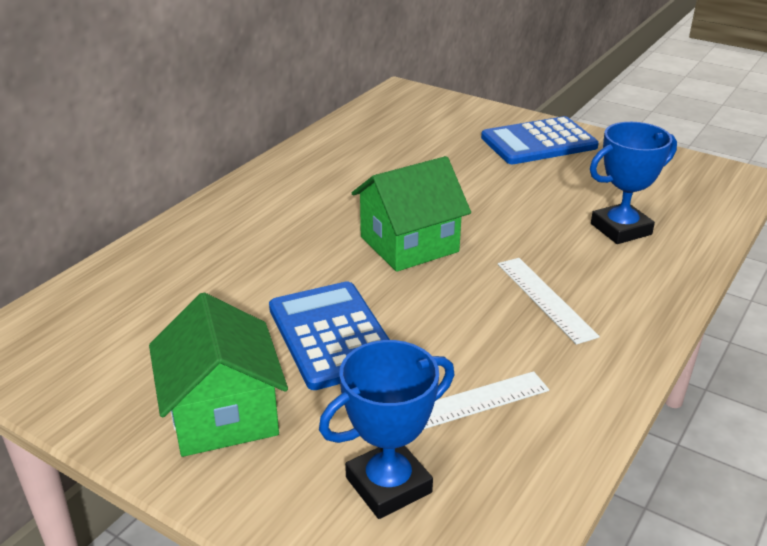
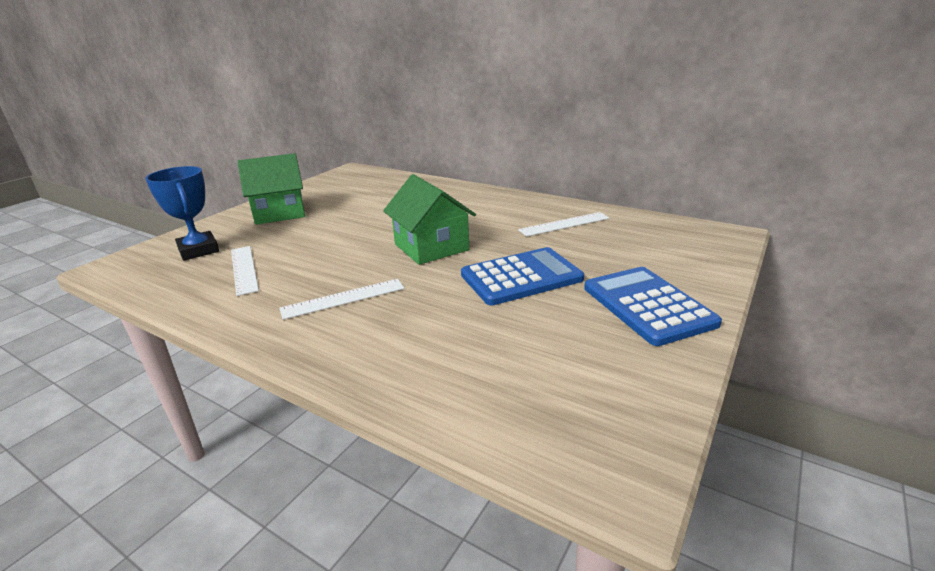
camera: 90 degrees right, 5 degrees down
(332, 335) = (331, 230): blue calculator -> blue calculator (521, 277)
(358, 159) = (564, 224): none -> white ruler
(621, 229) = (453, 346): blue trophy -> none

